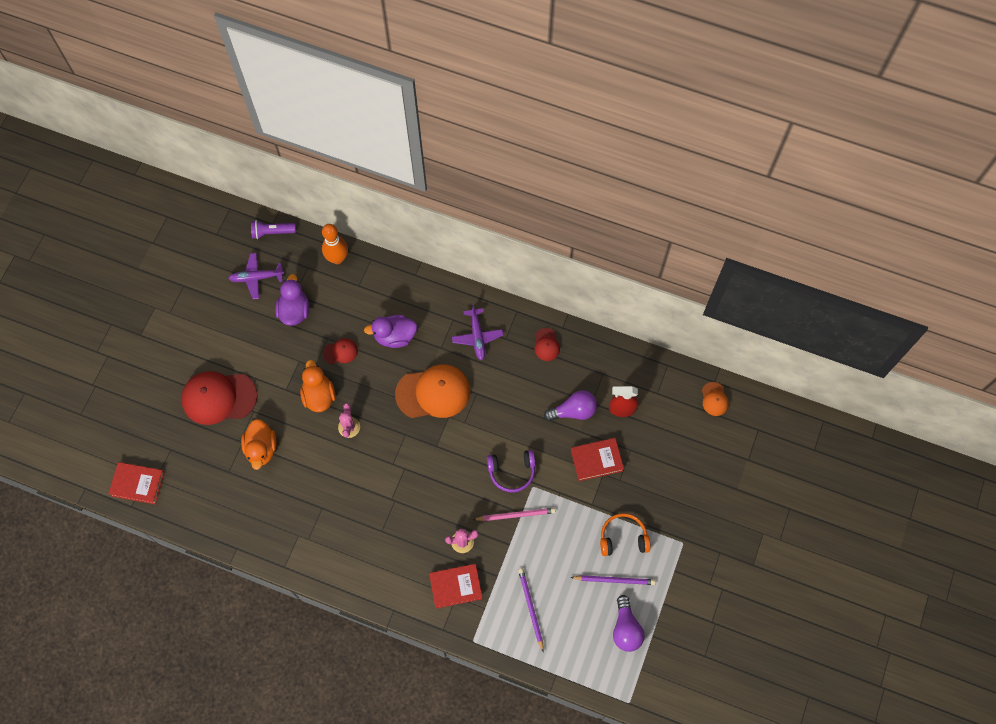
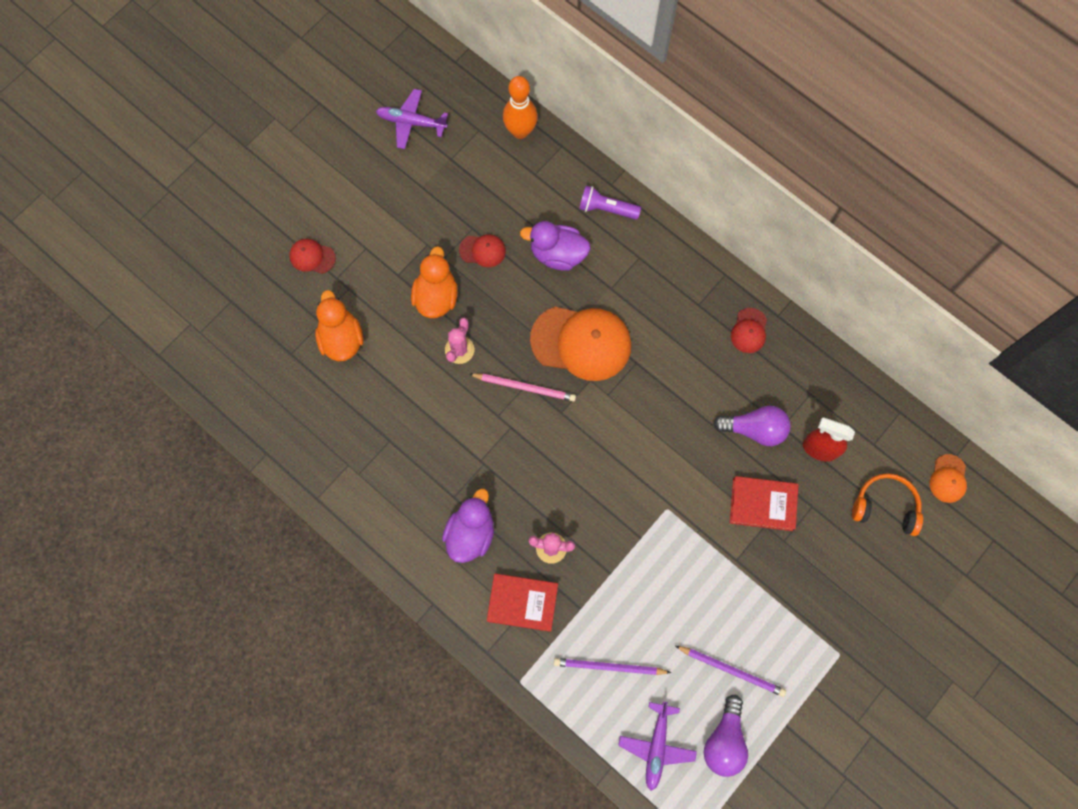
camera: 20 degrees right, 5 degrees up
(138, 484) = (176, 330): red book -> none
(219, 398) = (312, 257): red cap -> red cap, size x0.47
(261, 448) = (341, 339): orange duck -> orange duck turned 150 degrees clockwise
(272, 232) = (450, 72): purple flashlight -> purple flashlight (606, 209)
(294, 311) = (443, 179): purple duck -> purple duck (470, 533)
(477, 337) = (663, 290): purple plane -> purple plane (656, 746)
(512, 472) = (646, 480): purple headphones -> none
(516, 515) = (632, 538): pink pencil -> pink pencil (524, 387)
(530, 608) = (609, 667): purple pencil -> purple pencil turned 90 degrees counterclockwise
(623, 537) = (762, 618): orange headphones -> orange headphones (885, 506)

